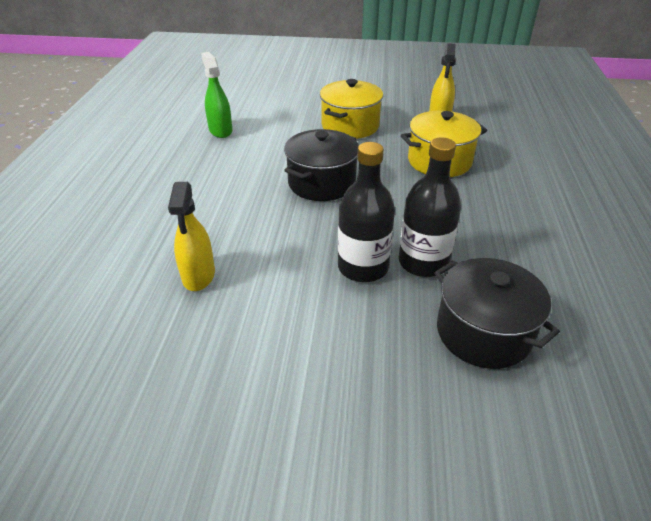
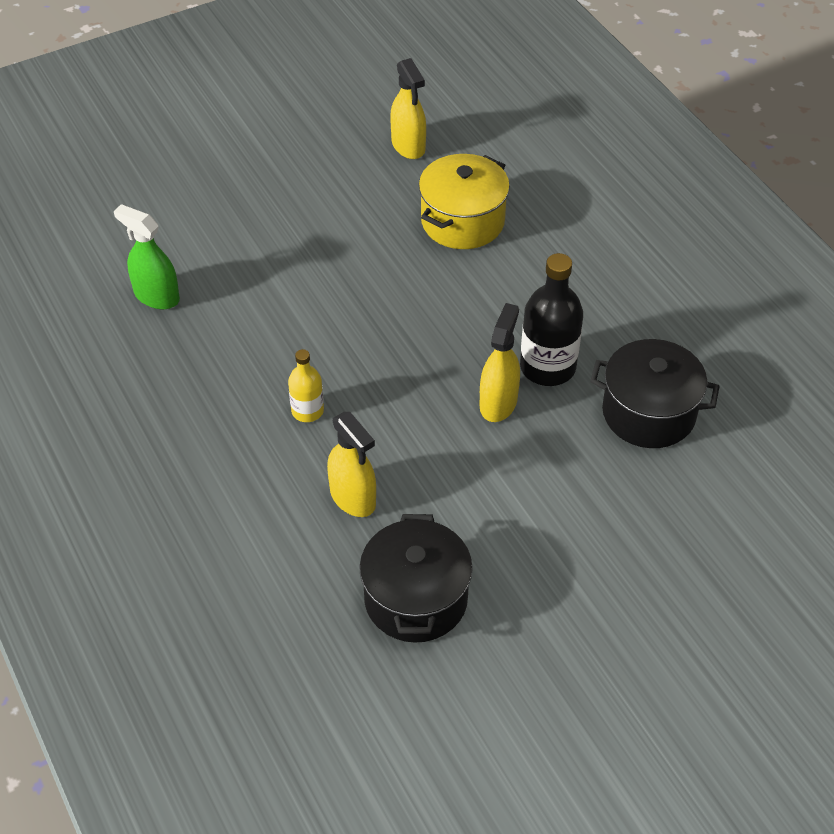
camera: 35 degrees left, 10 degrees up
(231, 214) = (307, 411): none -> yellow bottle
(321, 183) = (363, 318): black pot -> black pot (415, 599)
(350, 126) = (313, 210): yellow pot -> none
(363, 267) = (498, 403): black bottle -> yellow spray bottle

